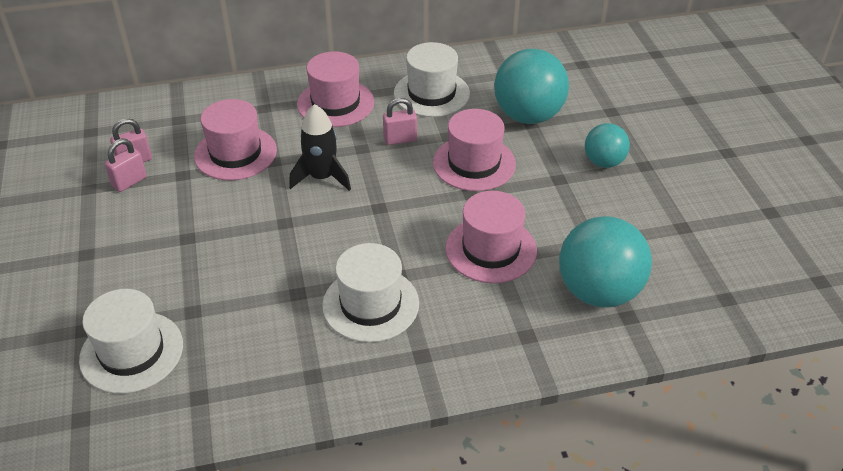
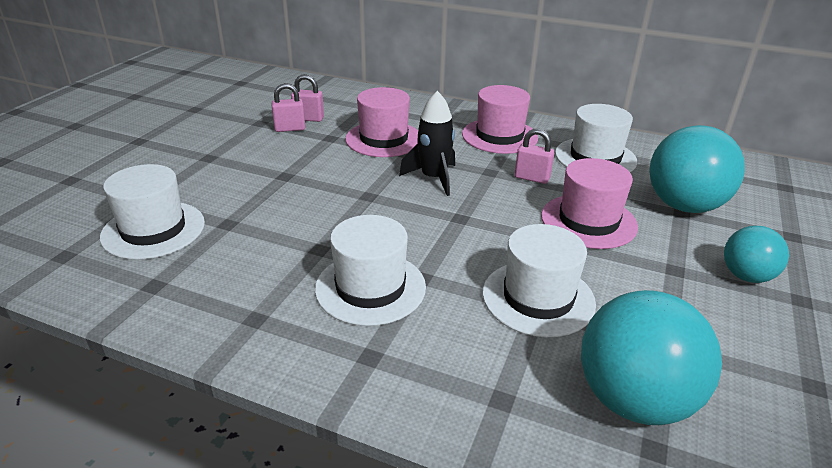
camera: 35 degrees right, 10 degrees down
(491, 249) = (538, 298): pink hat -> white hat

